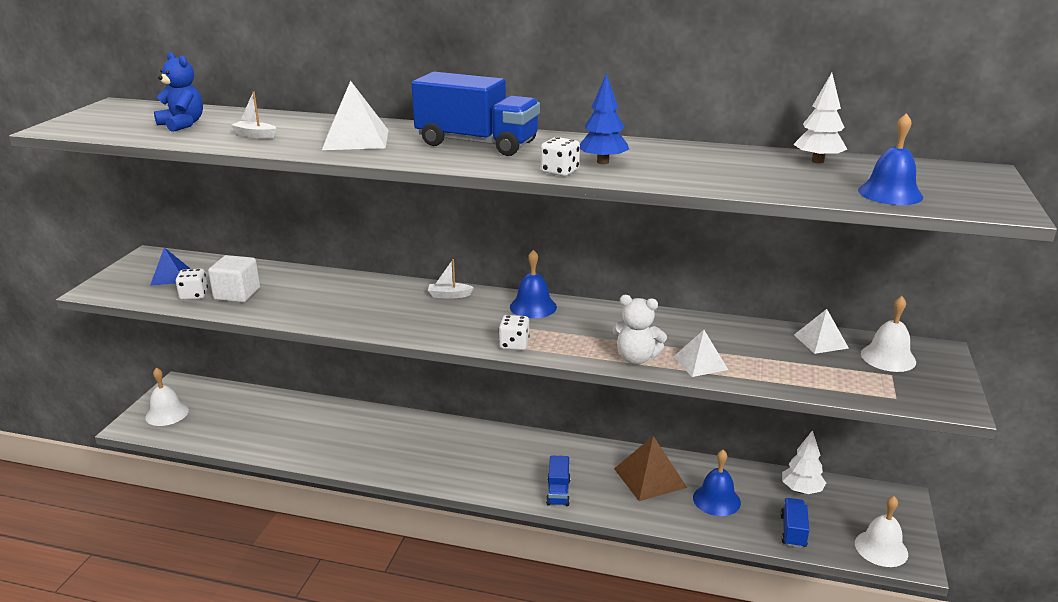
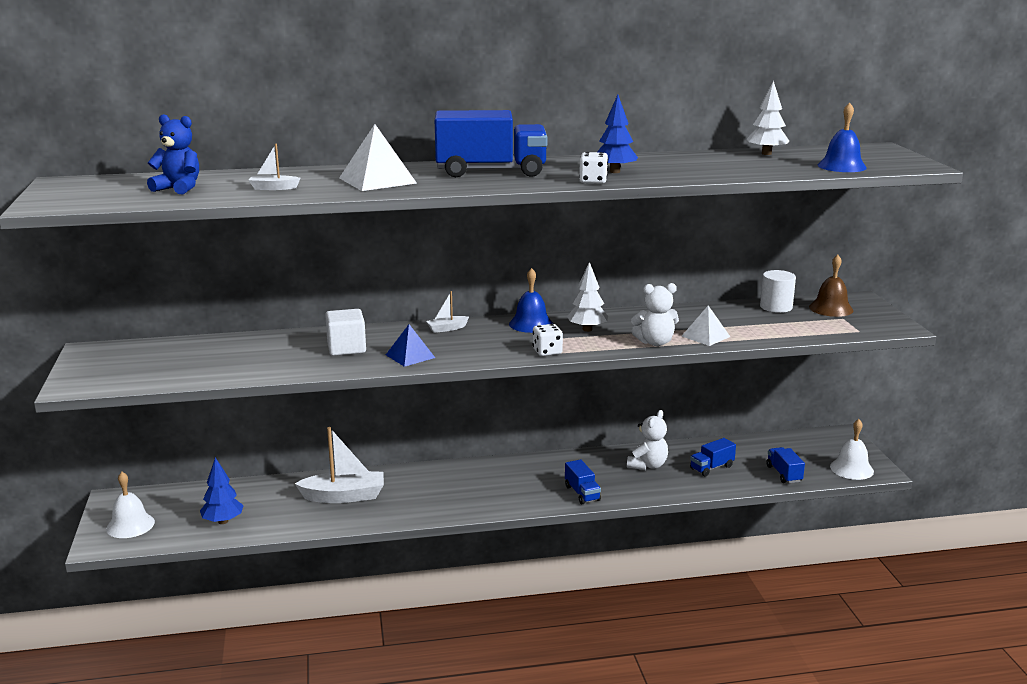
camera: 25 degrees left, 5 degrees down
(170, 276) = (141, 362): blue pyramid -> blue pyramid (410, 356)
(194, 295) = (191, 371): white dice -> none
(234, 430) = (223, 521): none -> blue tree
(237, 294) = (236, 363): white cube -> white cube (346, 348)
(346, 432) = (344, 496): none -> white boat
(650, 478) = (647, 465): brown pyramid -> white teddy bear
(716, 500) = (711, 467): blue bell -> blue truck
(801, 490) = (768, 446): white tree -> white tree (587, 329)
(821, 341) = (776, 307): white pyramid -> white cylinder
(888, 357) = (831, 308): white bell -> brown bell

